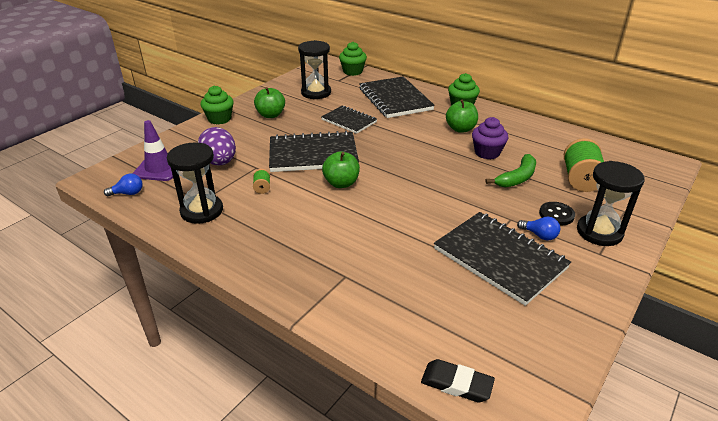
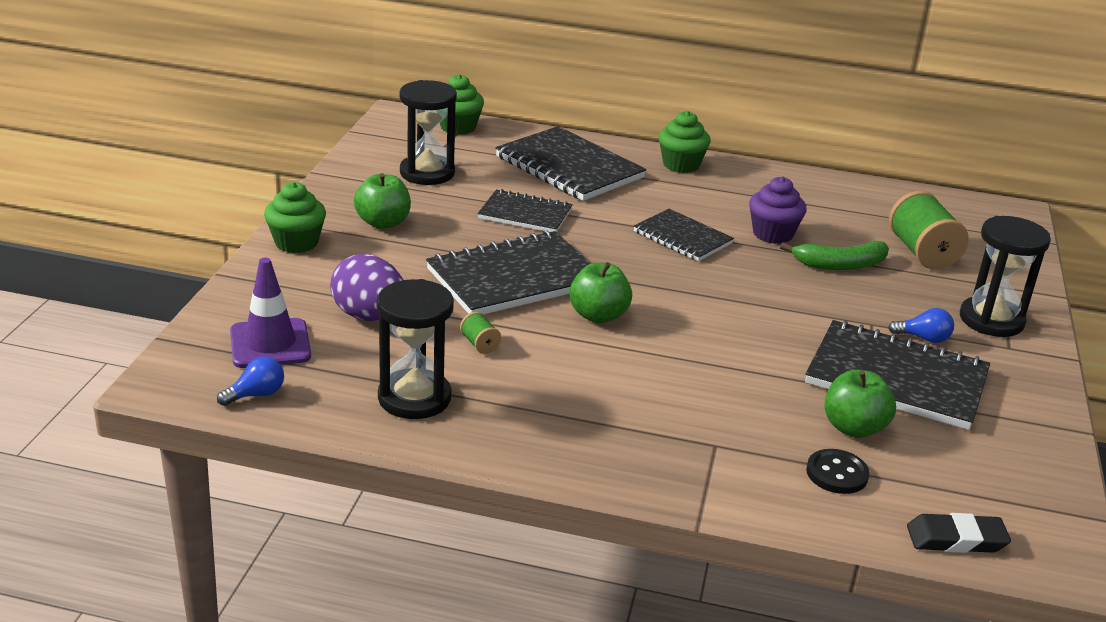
camera: 25 degrees left, 5 degrees down
(428, 147) = (682, 238): none -> black notebook
(460, 129) = (708, 203): green apple -> green apple (853, 428)
(517, 178) = (840, 265): green banana -> green banana turned 60 degrees clockwise
(556, 215) = (925, 307): black button -> black button (837, 473)

